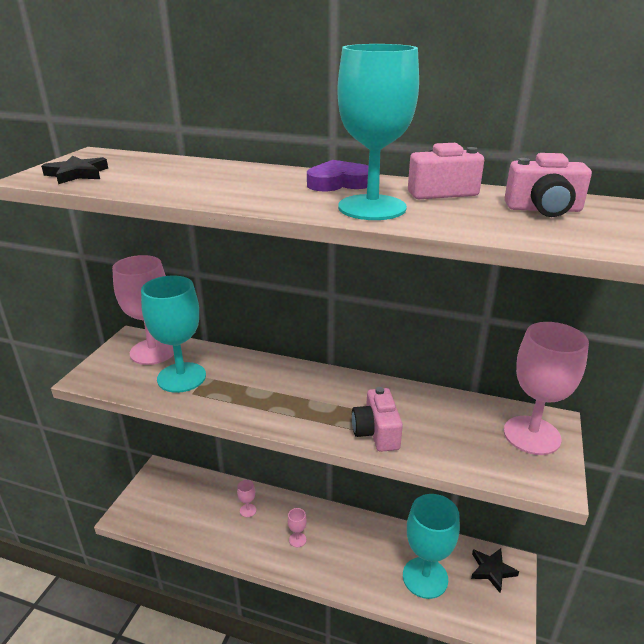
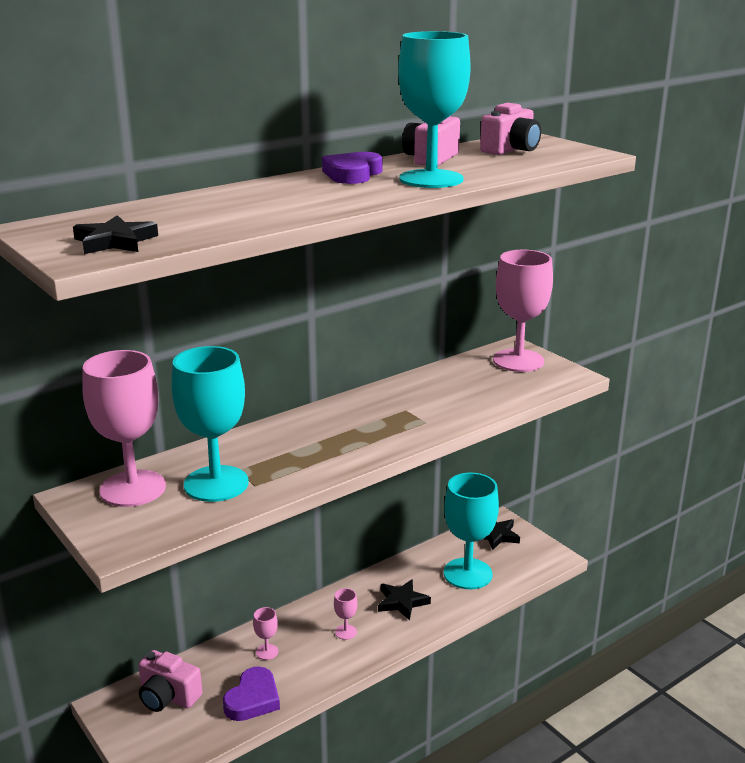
camera: 55 degrees left, 5 degrees down
(202, 529) = (253, 699): none -> purple heart
(355, 554) = (402, 602): none -> black star
(376, 432) = (440, 415): pink camera -> pink camera (168, 696)

